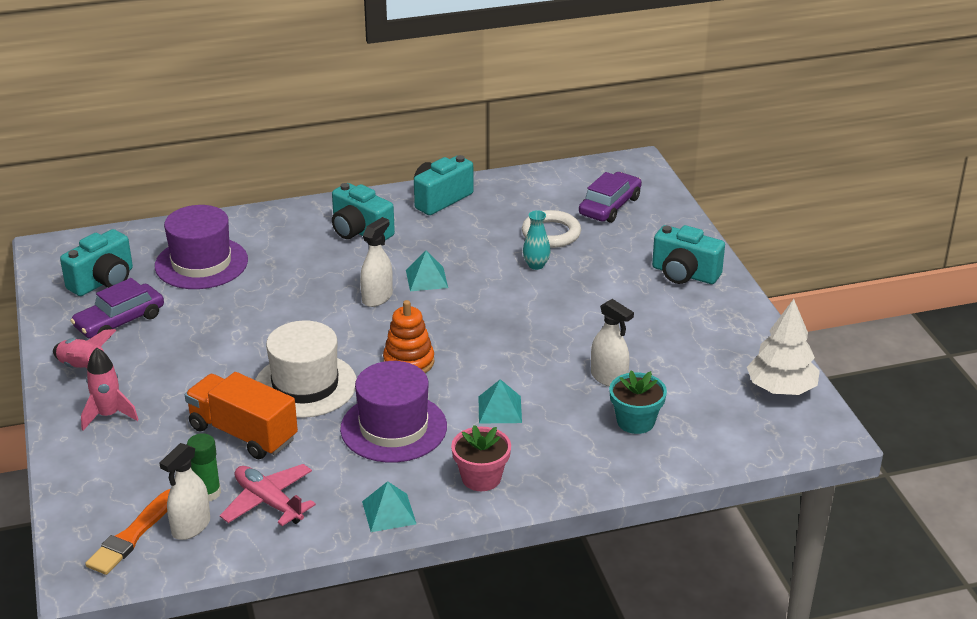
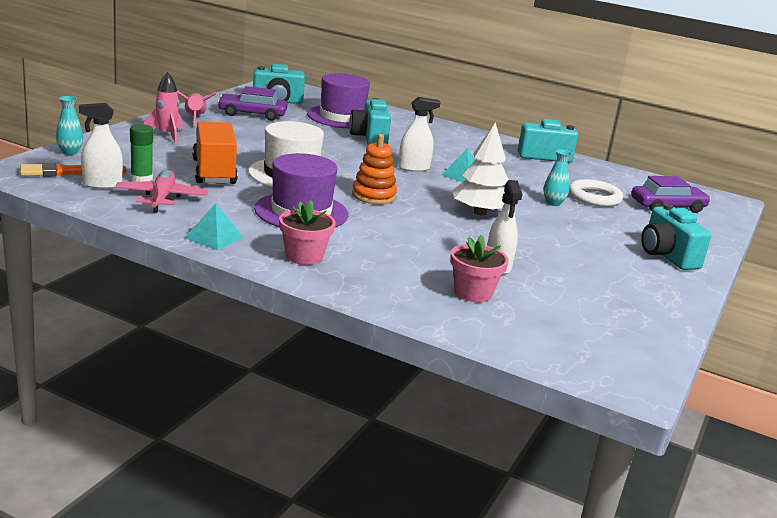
camera: 40 degrees right, 10 degrees down
(77, 509) = (70, 152): none -> turquoise vase
(360, 231) = (461, 145): turquoise camera -> turquoise camera (369, 138)
(500, 409) = (386, 239): turquoise pyramid -> none
(635, 421) = (473, 293): turquoise flower pot -> pink flower pot
(781, 388) = (637, 342): white tree -> white tree (480, 212)

